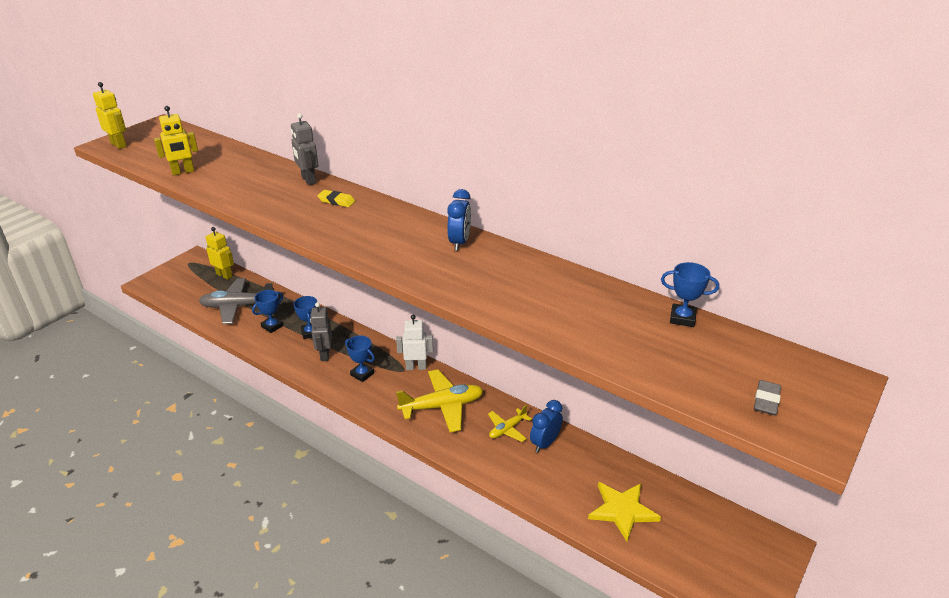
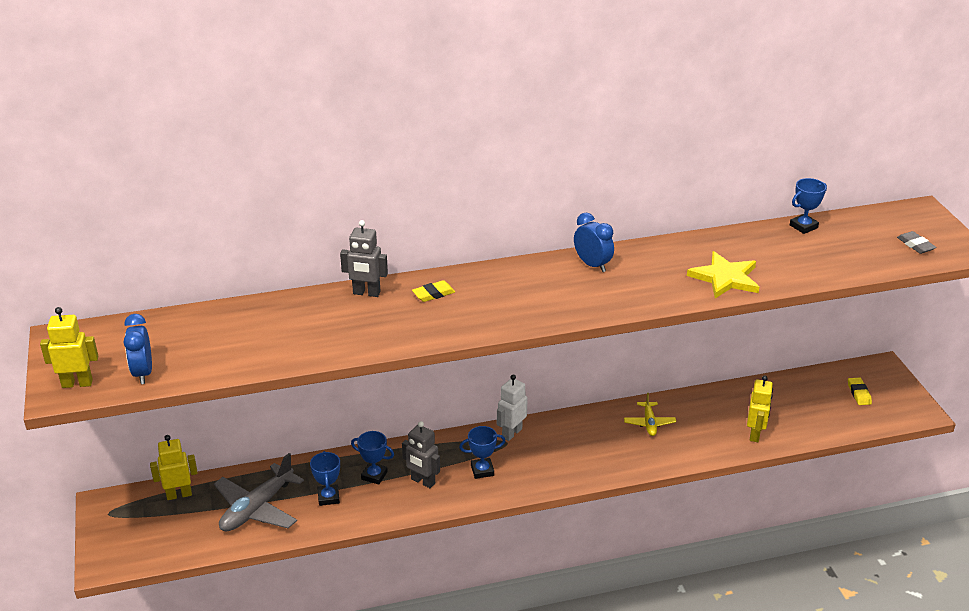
camera: 50 degrees left, 0 degrees up
(183, 172) = (228, 360): yellow robot -> yellow robot (755, 434)
(442, 406) = (582, 444): yellow plane -> none
(545, 443) = (686, 413): blue clock -> blue clock (143, 373)
(622, 510) = (790, 415): yellow star -> yellow star (725, 278)
(715, 545) = (859, 393): none -> yellow eraser

